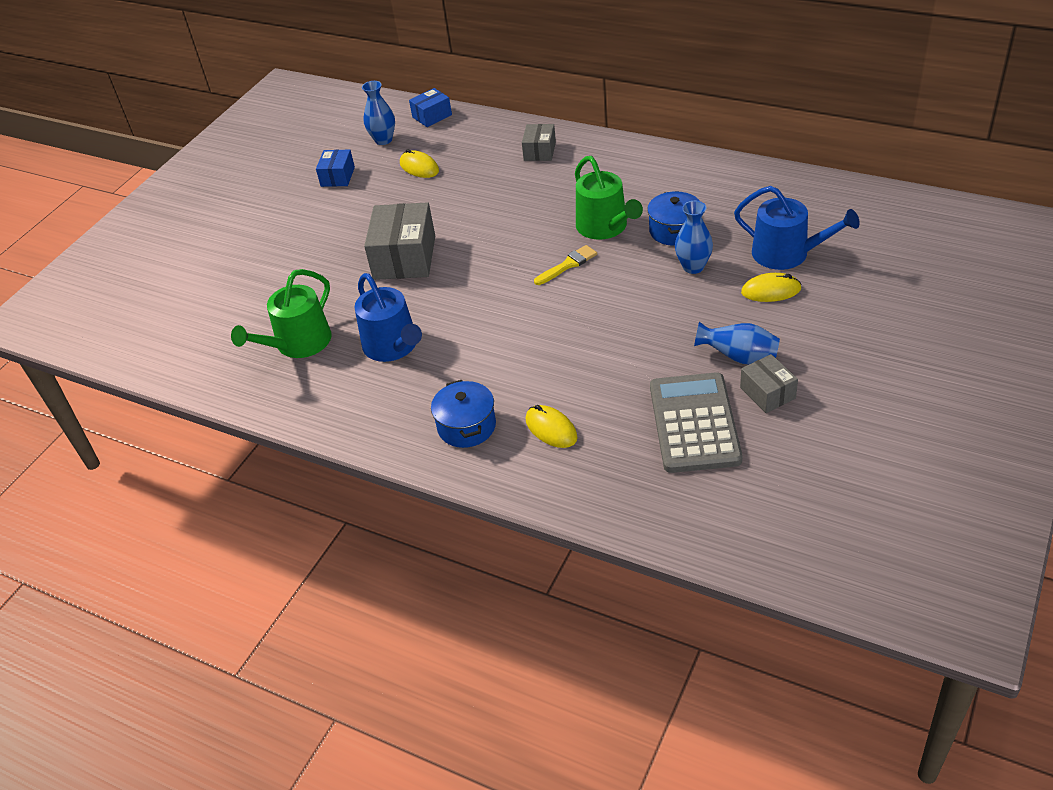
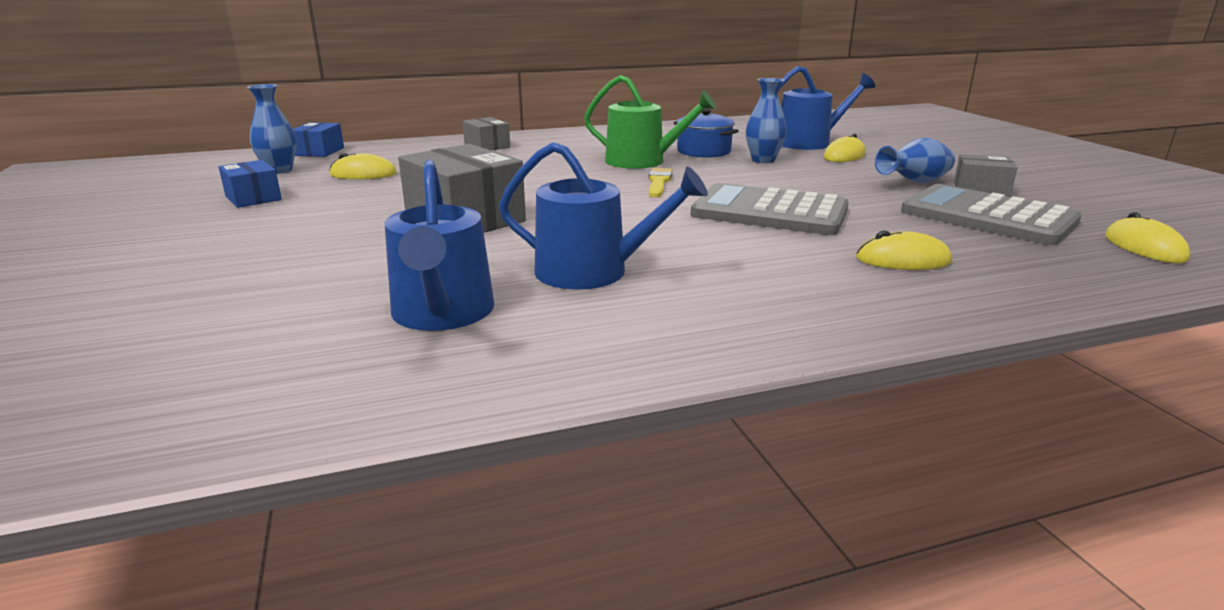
camera: 50 degrees left, 20 degrees down
(298, 344) = (443, 314): green watering can -> blue watering can
(466, 426) = (825, 290): blue pot -> none
(570, 340) = (769, 212): none -> grey calculator
(718, 509) = (1144, 247): none -> yellow mouse

